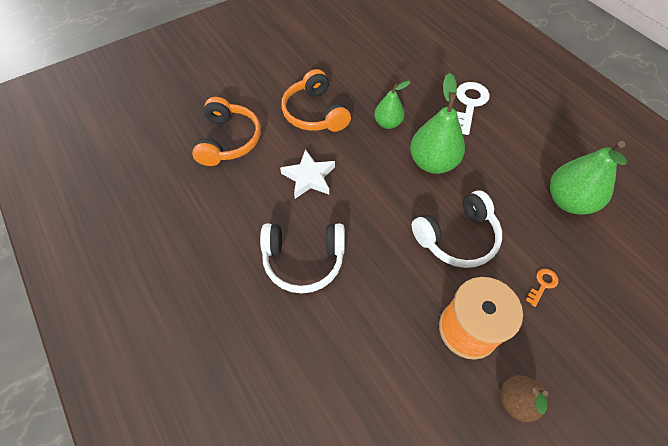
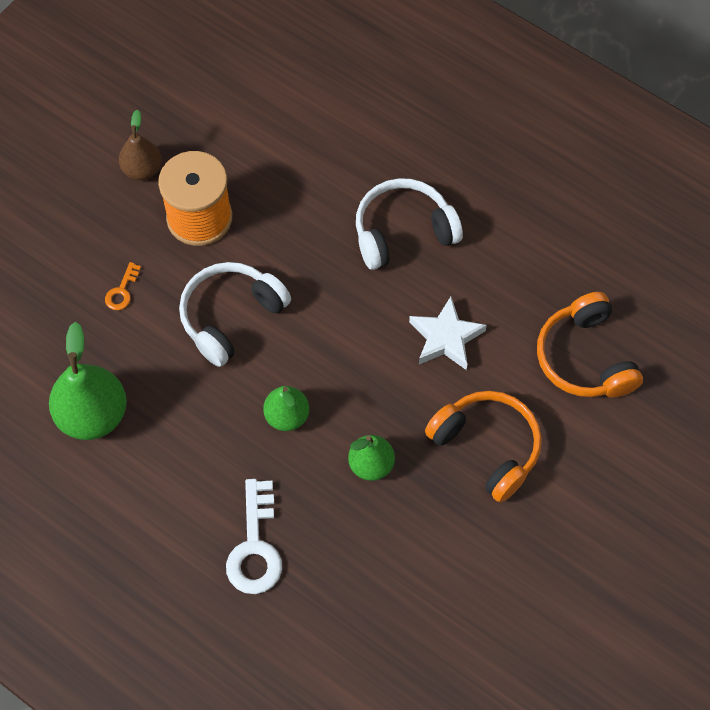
camera: 160 degrees right, 5 degrees up
(432, 162) = (287, 416): green pear -> green pear, size x0.60

